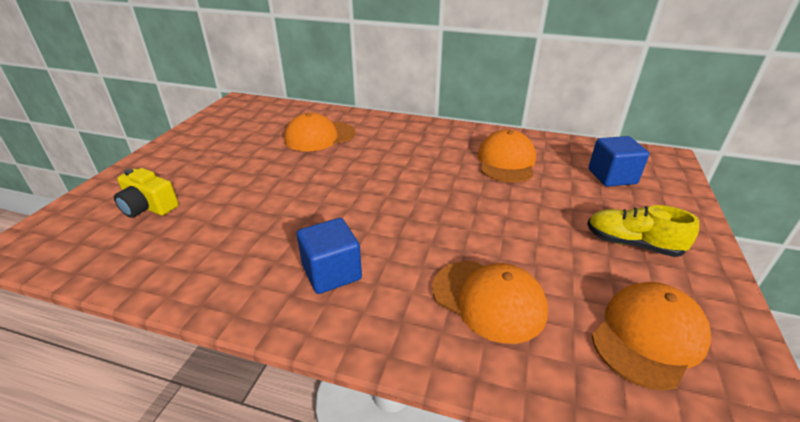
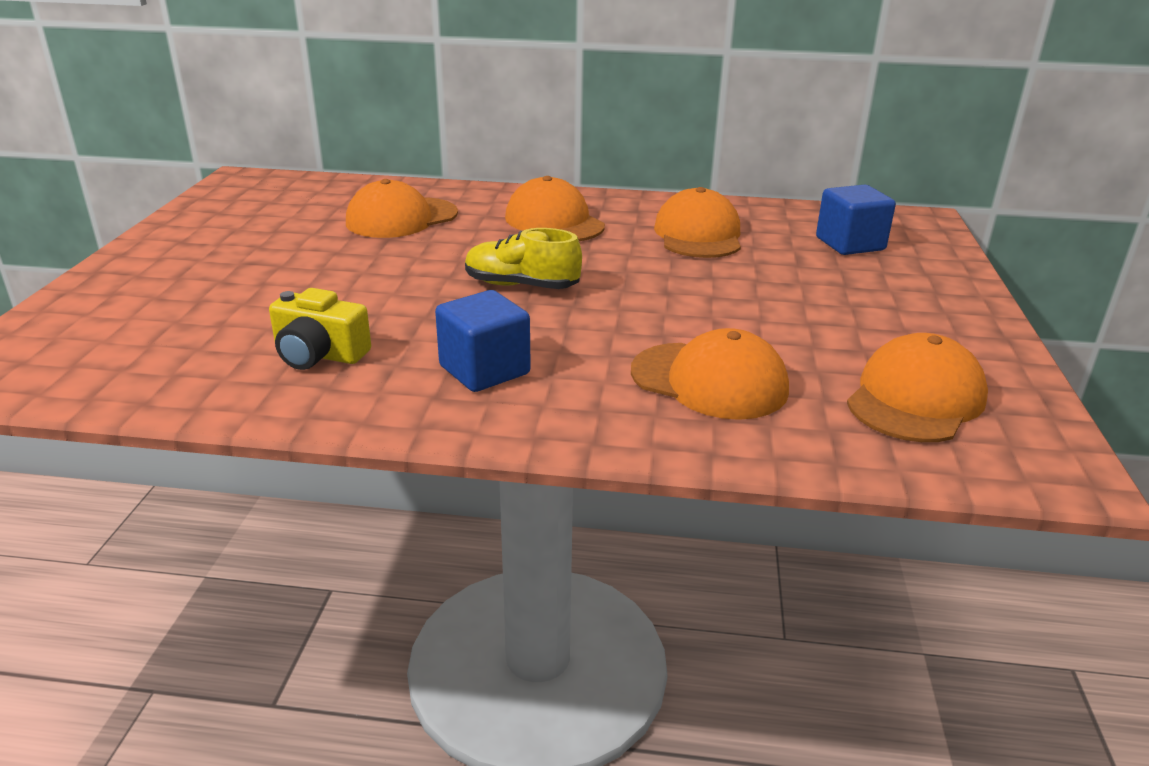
camera: 10 degrees left, 5 degrees down
(148, 207) = (163, 318): yellow camera -> yellow camera (319, 355)
(413, 145) = (554, 222): none -> orange cap
(632, 244) = (885, 313): yellow shoe -> yellow shoe (521, 285)

